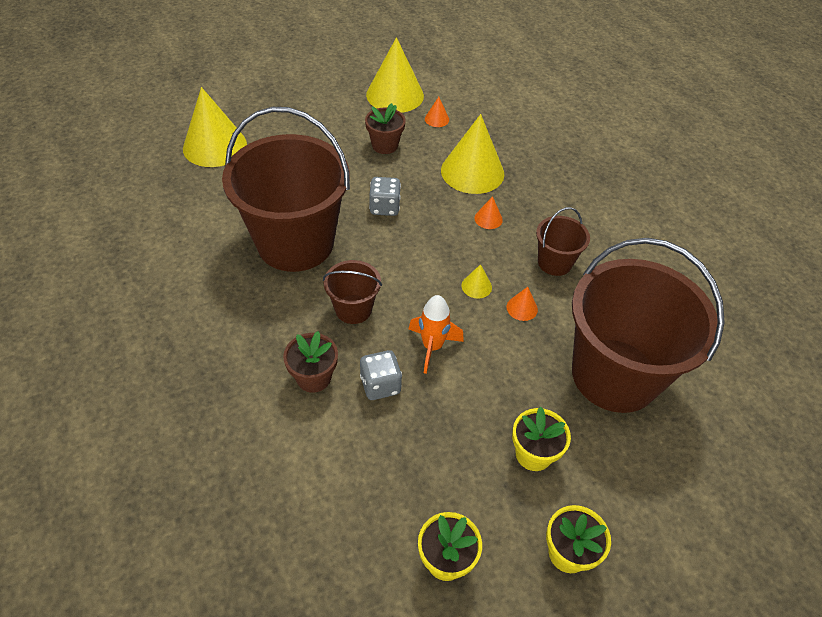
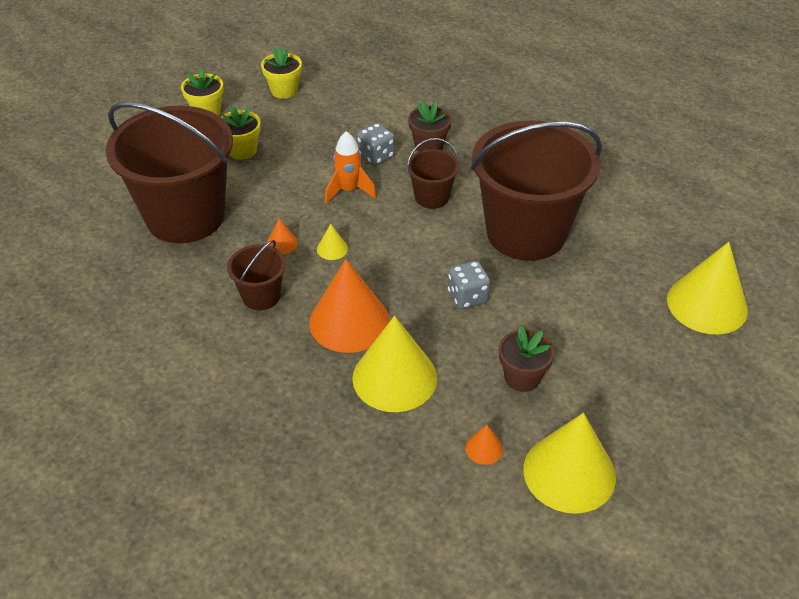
camera: 160 degrees right, 5 degrees down
(488, 219) = (349, 321): orange cone -> orange cone, size x2.39

